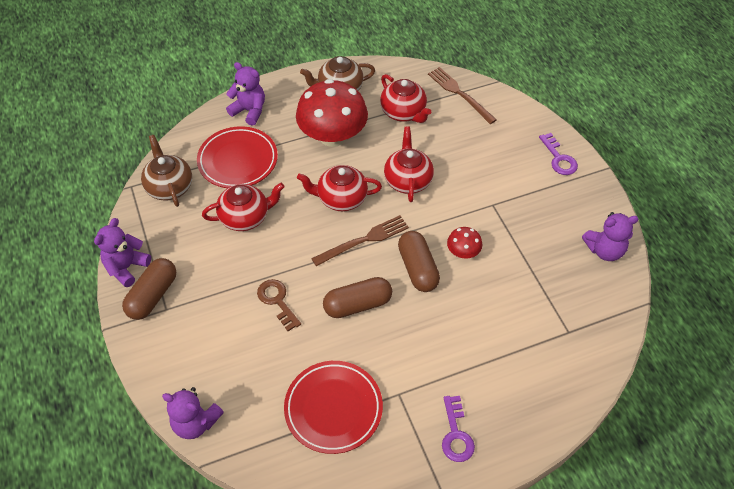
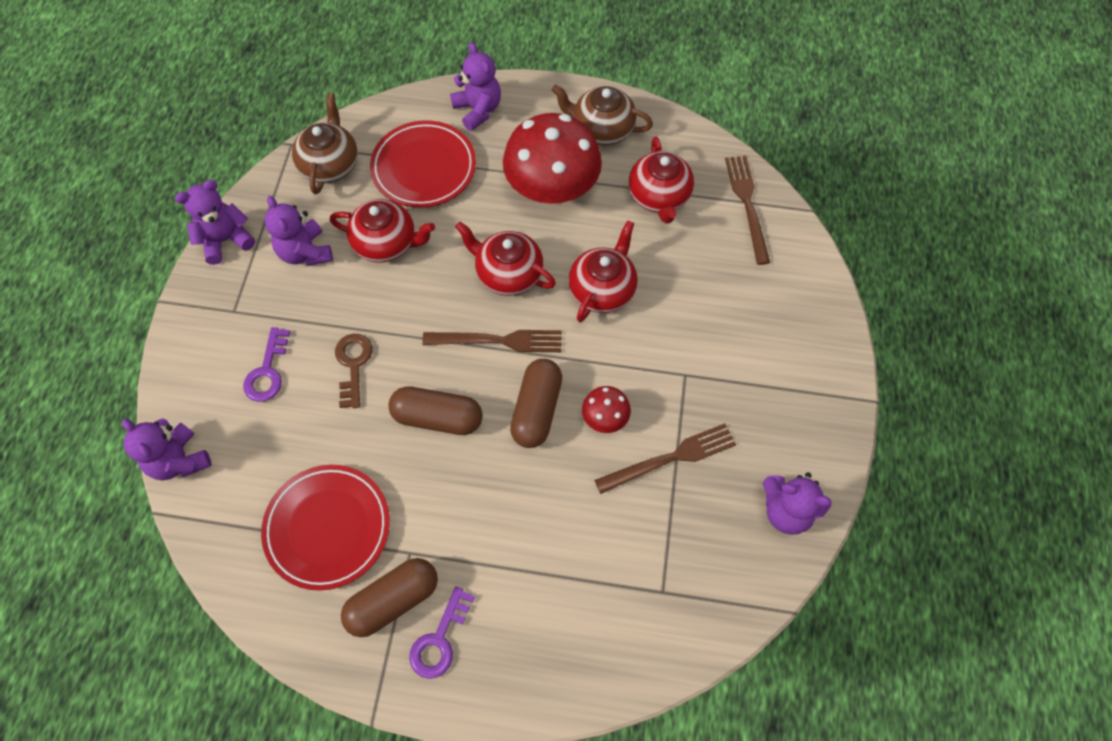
camera: 30 degrees right, 10 degrees up
(153, 296) = (230, 288): brown capsule -> brown capsule (393, 601)
(191, 248) = (305, 252): none -> purple teddy bear
(518, 255) = (670, 458): none -> brown fork
(558, 158) = (815, 355): purple key -> purple key (267, 371)

